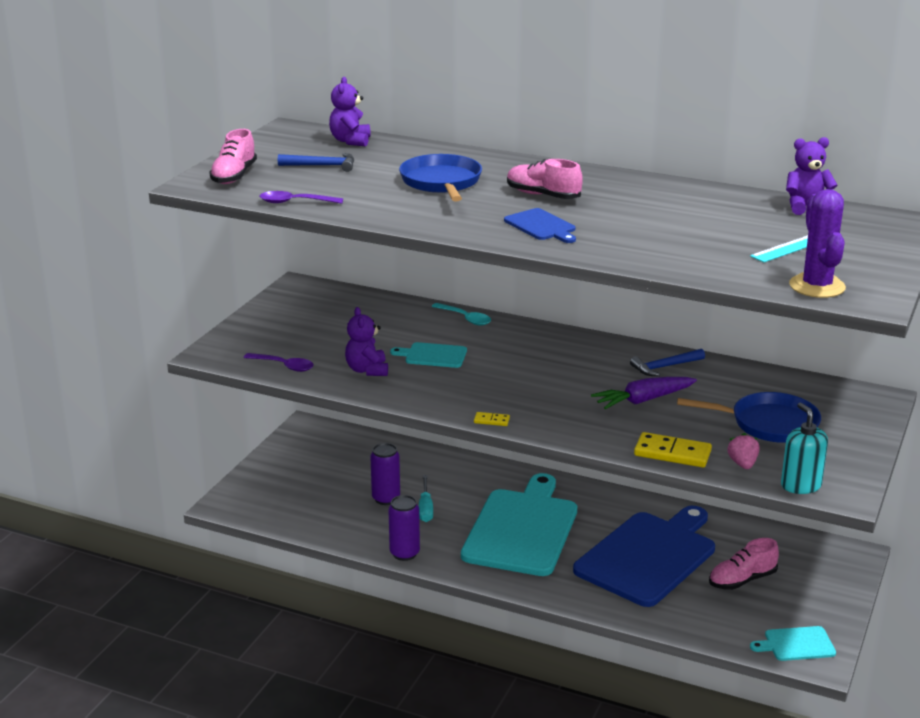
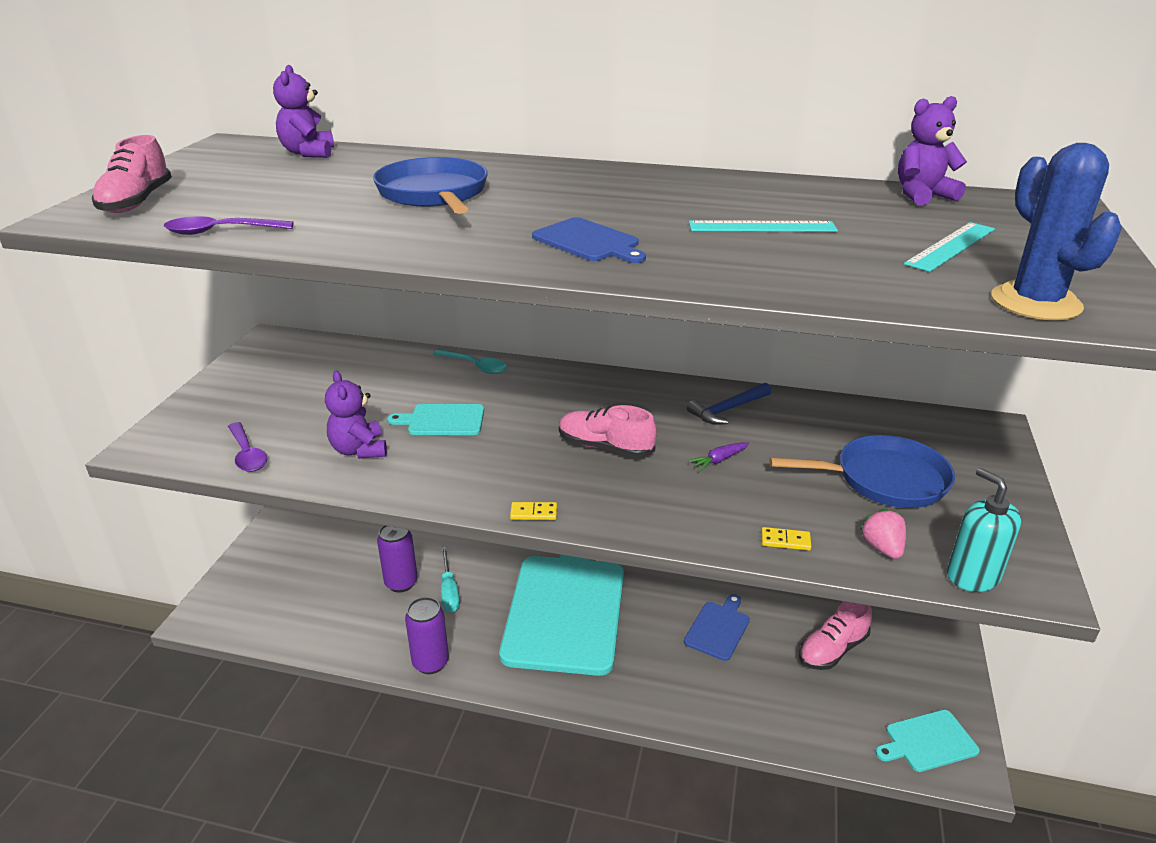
camera: 10 degrees left, 5 degrees up
(284, 366) = (247, 454): purple spoon -> purple spoon turned 45 degrees clockwise
(322, 166) = (267, 183): blue hammer -> none
(543, 195) = (576, 202): pink shoe -> pink shoe (605, 447)
(643, 400) = (719, 460): purple carrot -> purple carrot, size x0.50
(648, 556) = (718, 628): blue cutting board -> blue cutting board, size x0.43
(668, 223) = (762, 227): none -> turquoise ruler
(672, 453) = (785, 541): yellow domino -> yellow domino, size x0.49
(817, 286) = (1035, 302): purple cactus -> blue cactus

